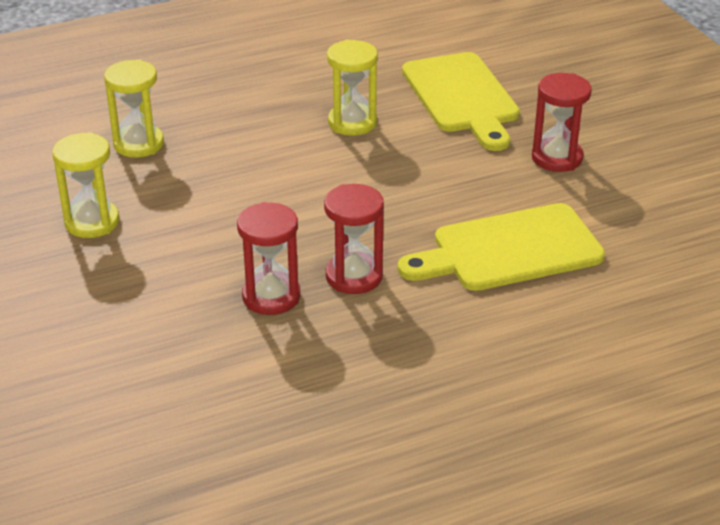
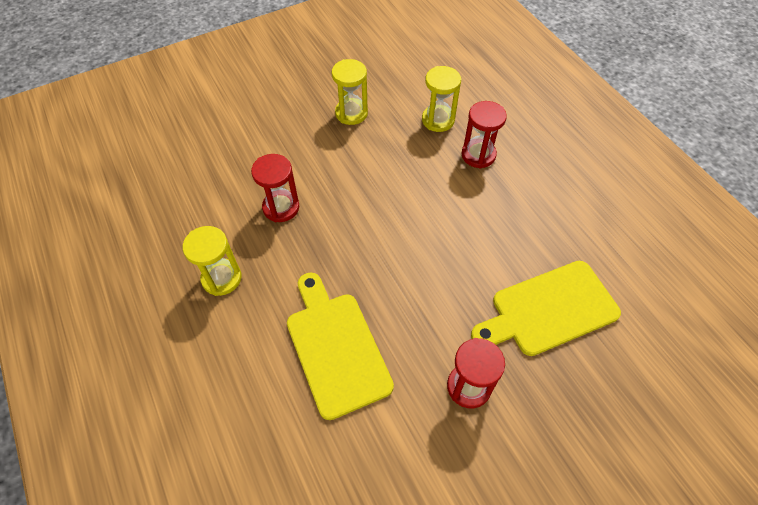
camera: 85 degrees right, 20 degrees up
(352, 123) = (490, 234): yellow hourglass -> yellow hourglass (221, 278)
(354, 276) = (302, 250): red hourglass -> red hourglass (478, 155)

